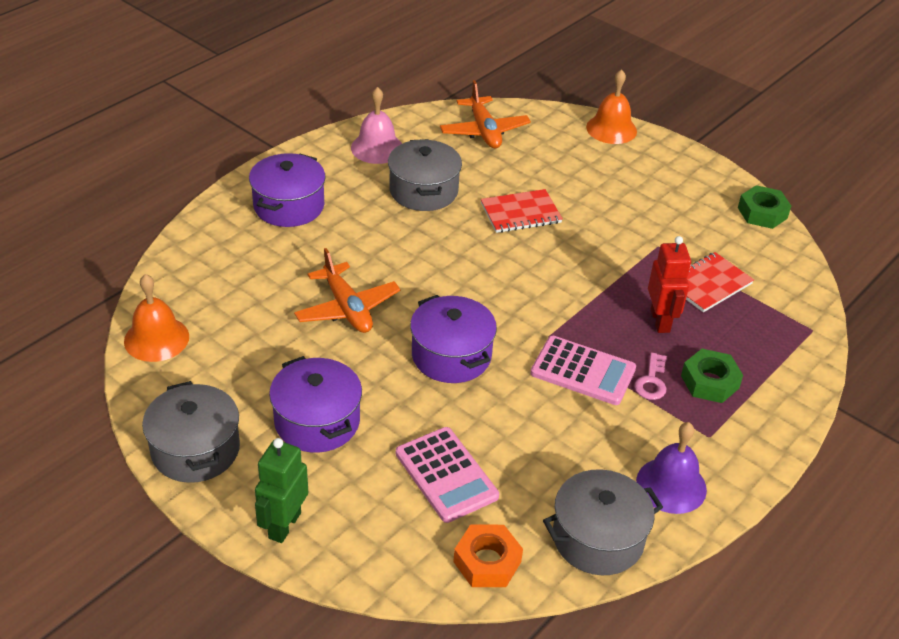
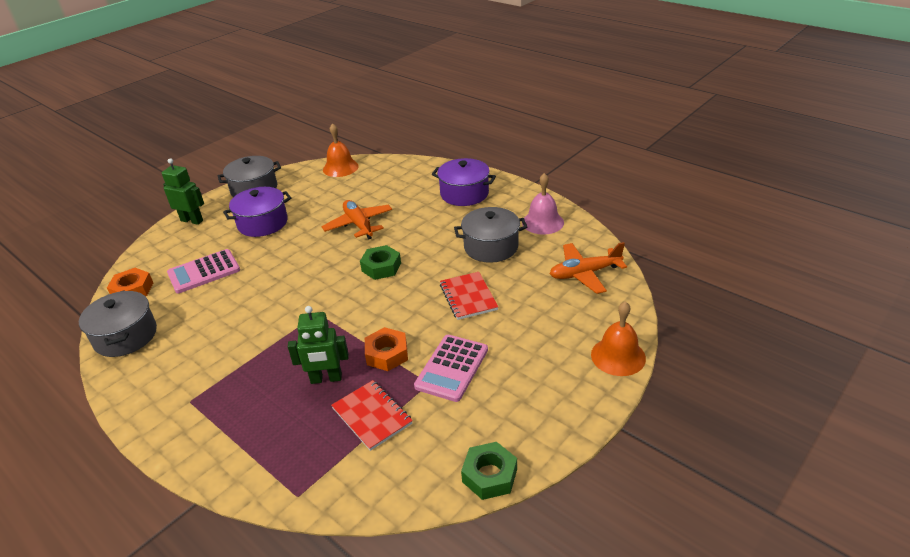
camera: 95 degrees right, 5 degrees down
(347, 308) = (359, 225): orange plane -> orange plane turned 90 degrees clockwise
(451, 355) = (306, 269): purple pot -> none
(583, 371) = (277, 331): pink calculator -> pink calculator (452, 368)
(618, 275) = (387, 354): none -> orange nut
(651, 381) = (257, 369): pink key -> none
(660, 321) = (326, 379): red robot -> green robot
(671, 485) = (152, 375): purple bell -> none
(709, 382) = (247, 406): green nut -> green nut (381, 267)

